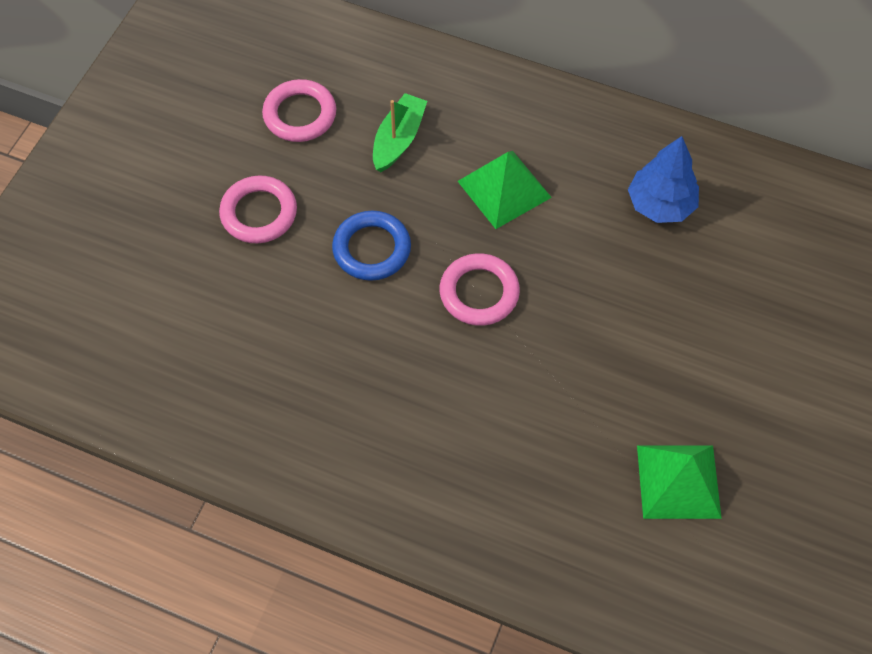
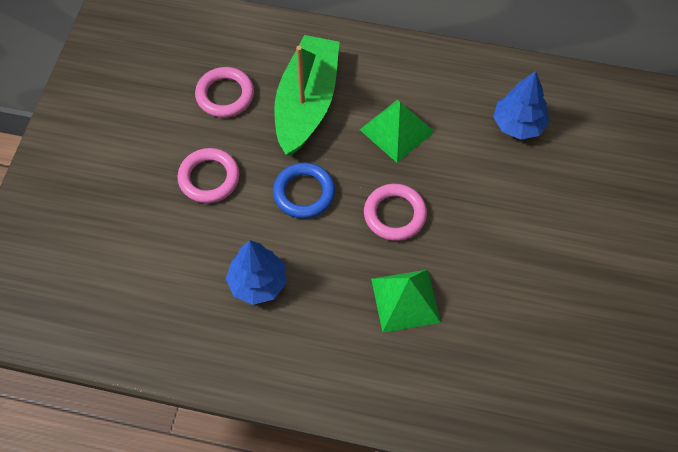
camera: 10 degrees left, 0 degrees up
(291, 350) = (258, 283): none -> blue tree
(398, 139) = (307, 103): green boat -> green boat, size x1.86
(678, 481) = (577, 336): green pyramid -> green pyramid (405, 300)

